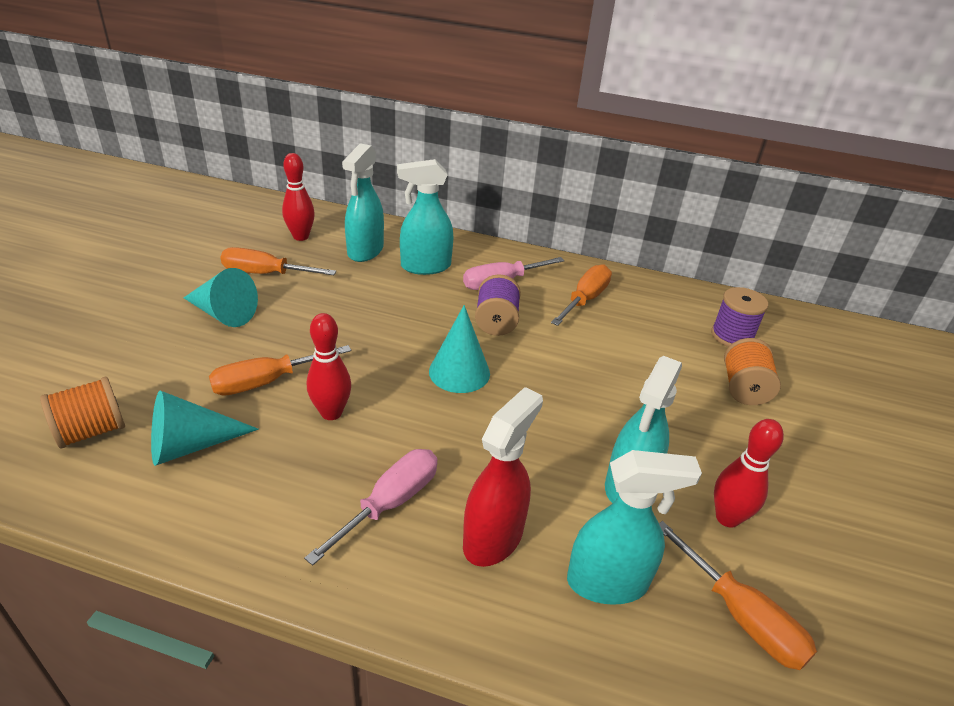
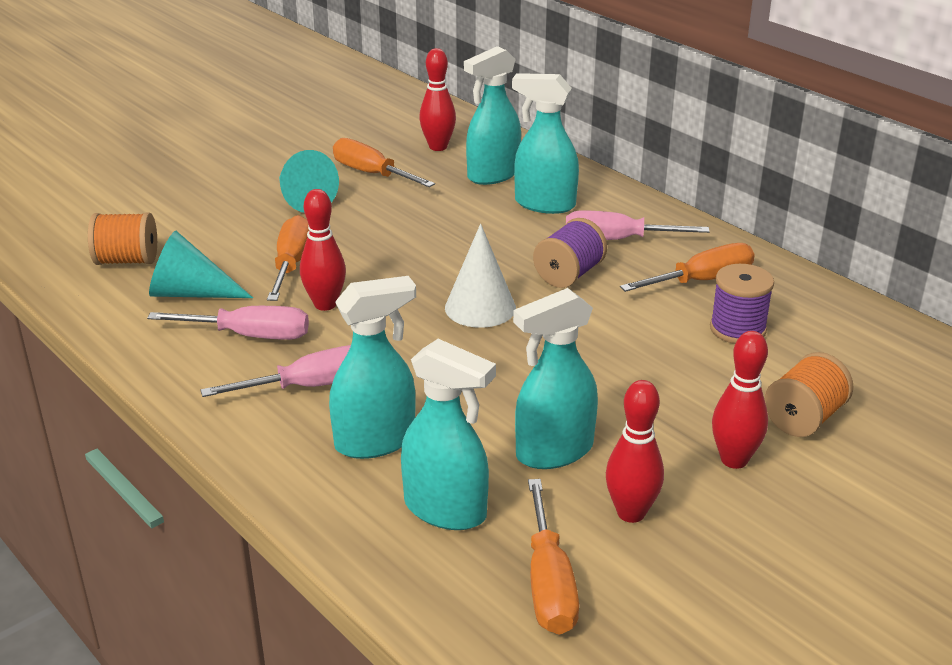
camera: 35 degrees right, 5 degrees down
(267, 382) = (291, 264): orange screwdriver -> orange screwdriver turned 90 degrees clockwise
(288, 471) = (250, 336): none -> pink screwdriver
(459, 372) = (480, 307): turquoise cone -> white cone
(493, 538) = (376, 441): red spray bottle -> turquoise spray bottle
(732, 336) = (858, 366): purple spool -> purple spool (737, 329)
(740, 440) = (734, 460): none -> red bowling pin

